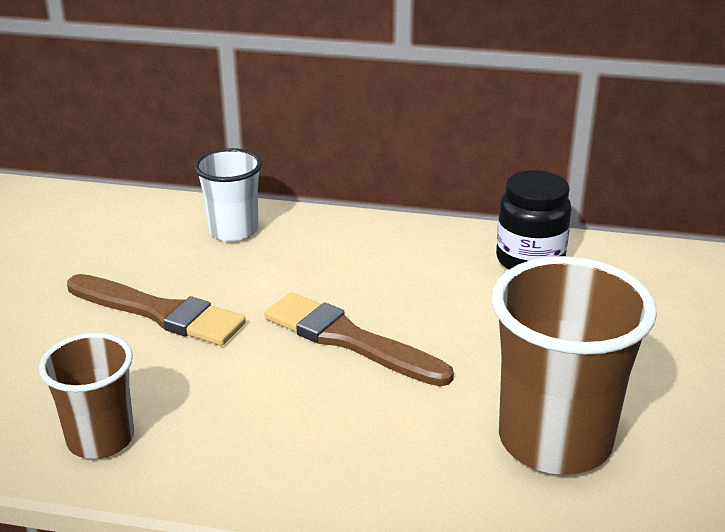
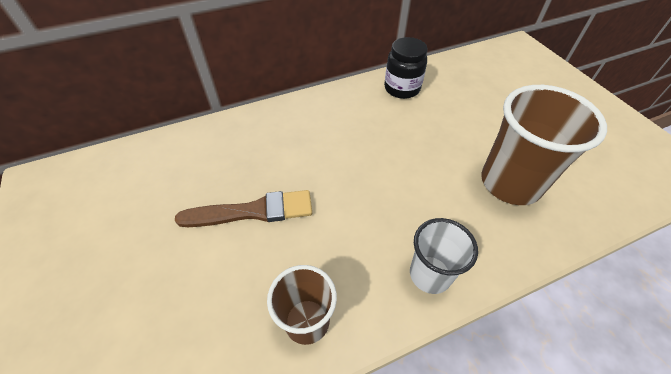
camera: 35 degrees left, 20 degrees up
(233, 231) = (241, 135): white cup -> white cup (430, 274)
(350, 340) = (370, 175): brown brush -> none

